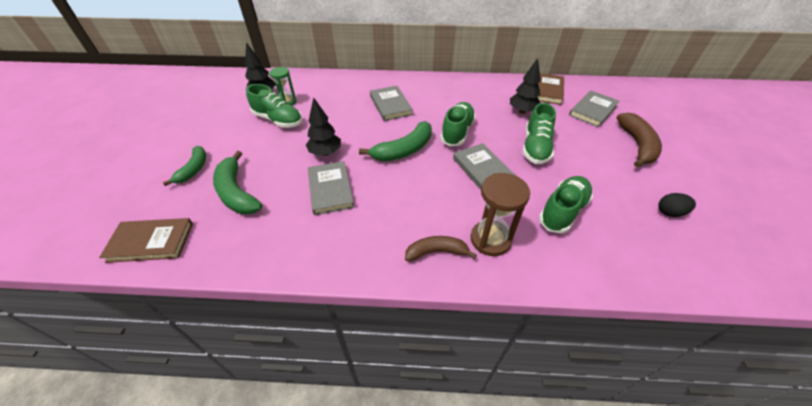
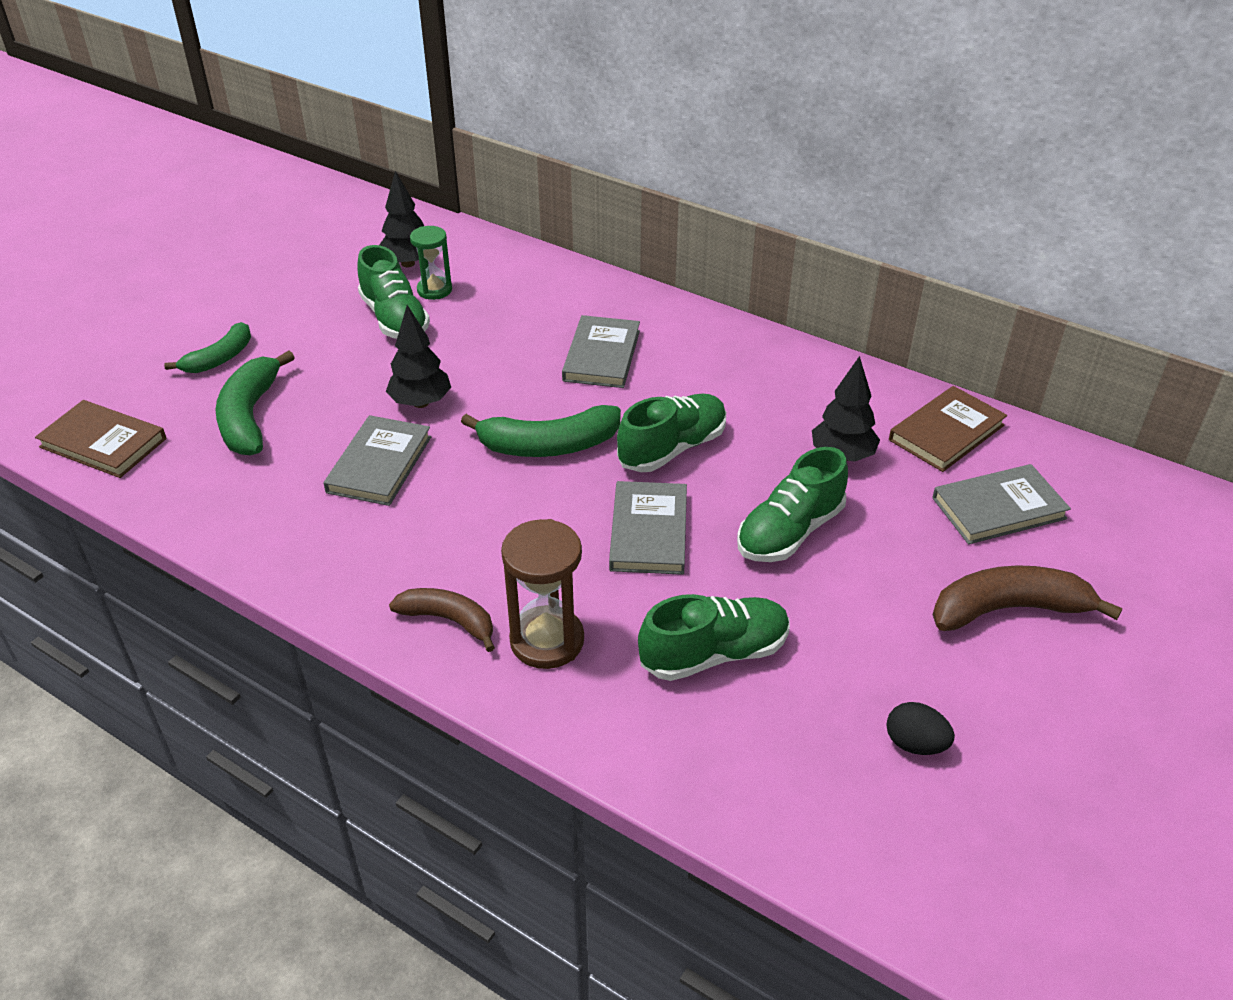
camera: 30 degrees right, 5 degrees down
(637, 145) = (1008, 609): brown banana -> brown banana turned 135 degrees counterclockwise

